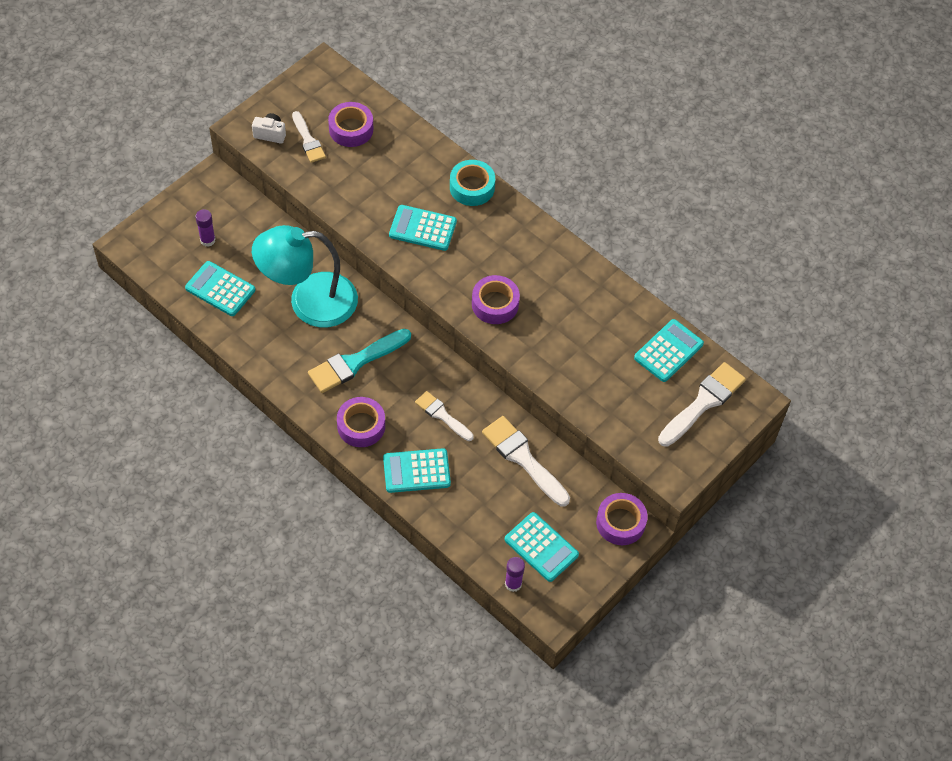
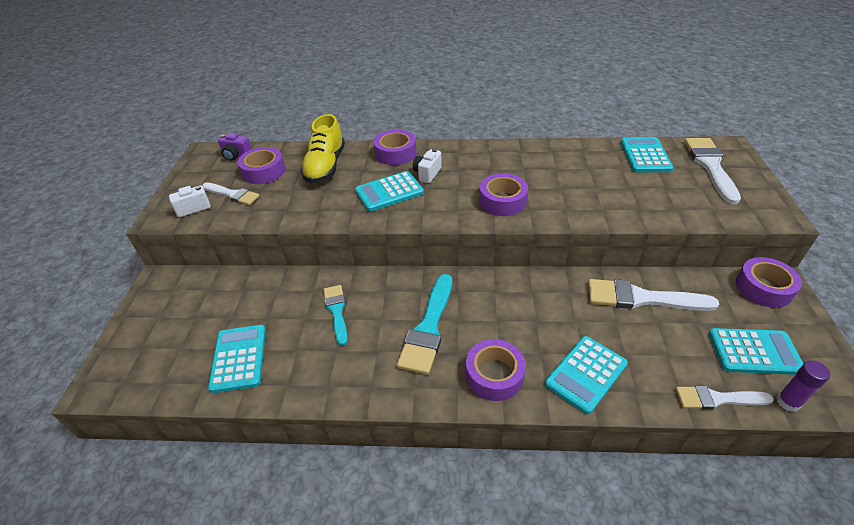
camera: 35 degrees left, 15 degrees down
(207, 240) = (191, 328): purple glue stick -> none
(220, 289) = (239, 358): turquoise calculator -> turquoise calculator turned 90 degrees clockwise
(309, 301) = (337, 311): turquoise lamp -> turquoise brush
(345, 91) = (236, 156): none -> purple camera
(402, 160) = (325, 166): none -> yellow shoe
(442, 415) = (545, 314): white brush -> white brush (718, 399)
(471, 231) = (427, 174): none -> white camera
(472, 187) = (395, 153): turquoise tape -> purple tape

